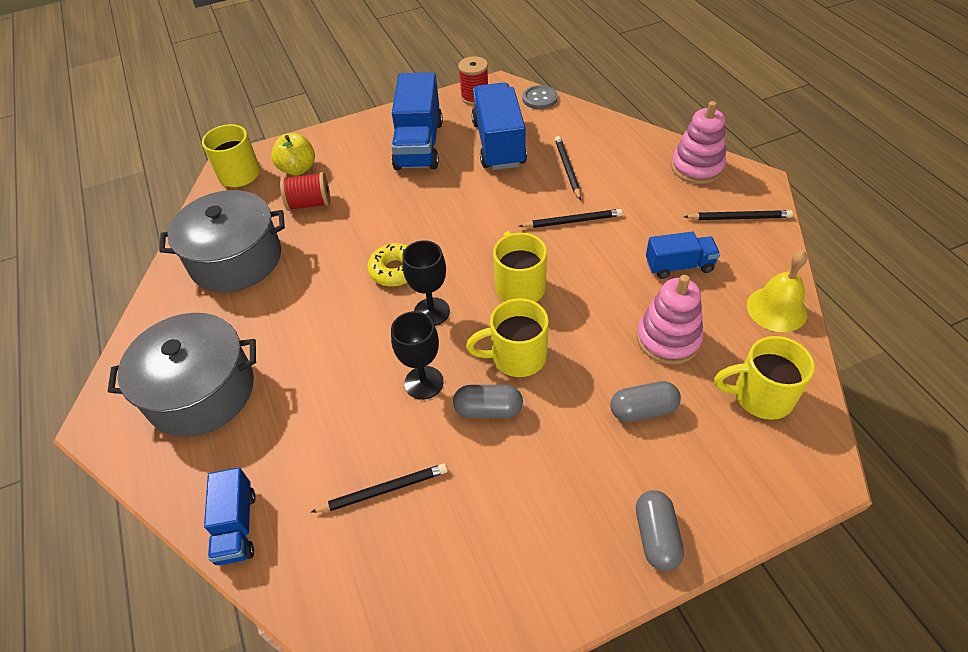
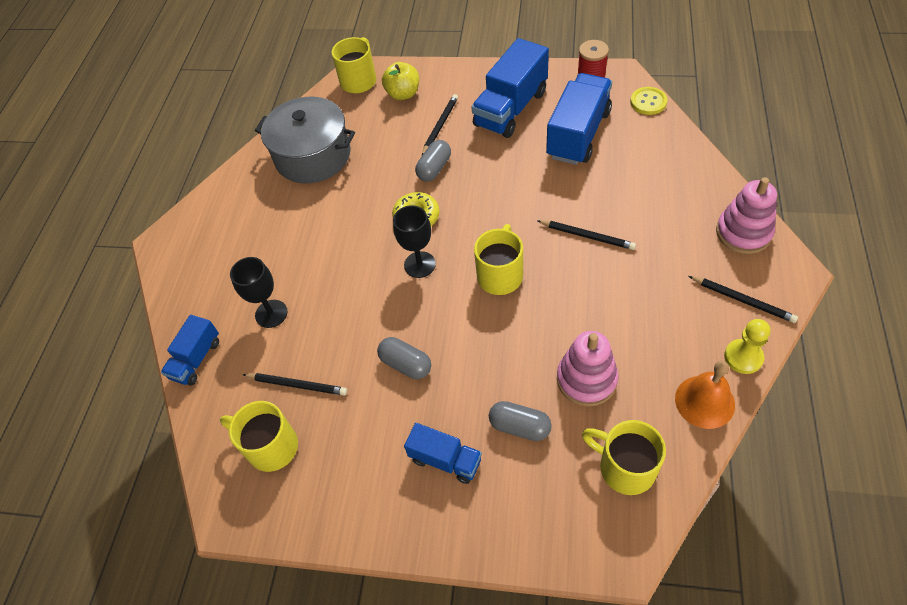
camera: 35 degrees right, 5 degrees up
(201, 391) = (231, 251): grey pot -> none
(309, 204) = (392, 129): red spool -> none
(424, 382) = (376, 319): black goblet -> black goblet (271, 313)
(516, 356) = (456, 333): yellow mug -> yellow mug (270, 446)
(539, 98) = (648, 102): grey button -> yellow button
(567, 169) = (620, 184): black pencil -> black pencil (440, 126)
(656, 536) = (454, 526): grey capsule -> grey capsule (434, 168)
(679, 266) = (648, 320): blue truck -> blue truck (445, 460)
(776, 260) = (743, 357): none -> yellow pawn
(776, 309) = (704, 401): yellow bell -> orange bell

